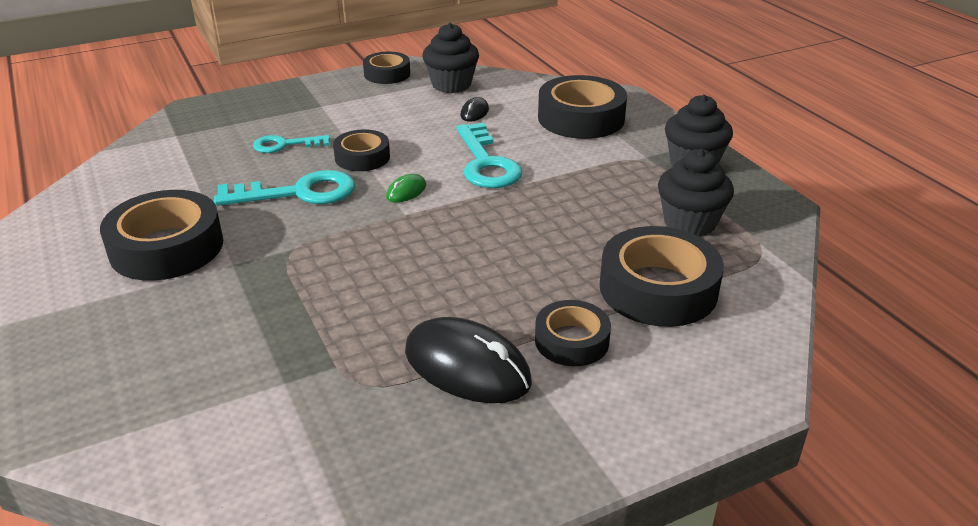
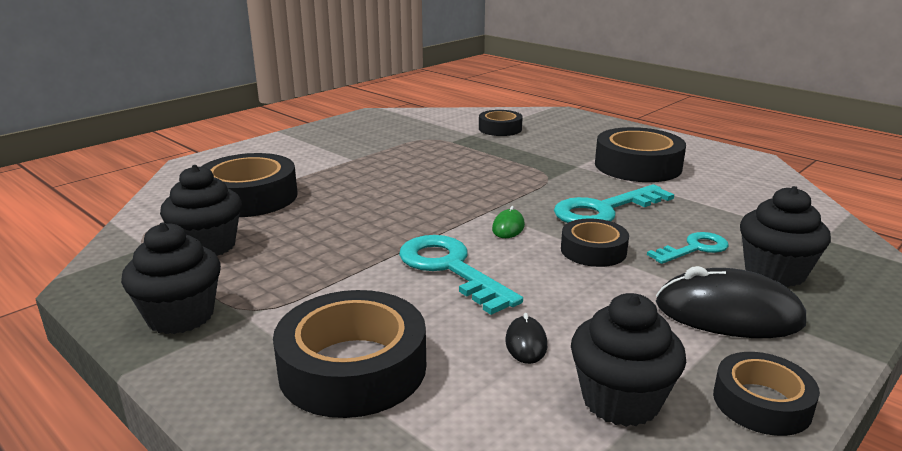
camera: 160 degrees right, 10 degrees down
(263, 120) = (774, 272): none -> black cupcake
(467, 367) = (374, 150): black mouse -> black mouse (728, 313)
(571, 341) = (313, 166): black tape -> black tape (500, 129)

